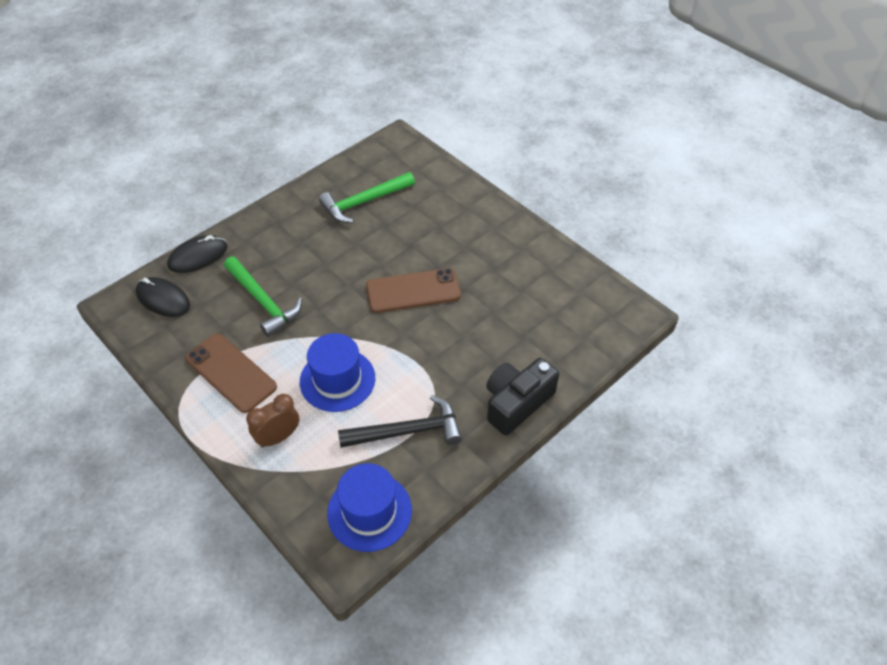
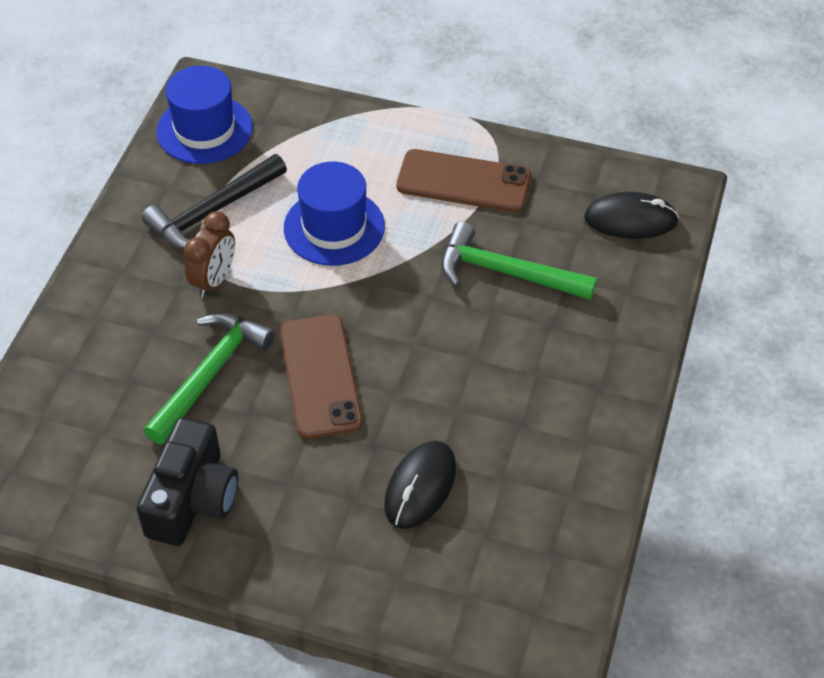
camera: 150 degrees right, 0 degrees up
(198, 256) = (651, 289): black mouse -> black mouse (420, 487)
(278, 437) = (352, 148): brown clock -> brown clock (214, 280)
(363, 202) = (503, 486): green hammer -> green hammer (210, 374)
(413, 291) = (320, 376): brown phone -> brown phone turned 60 degrees counterclockwise
(516, 403) = (98, 295): black camera -> black camera (192, 499)

